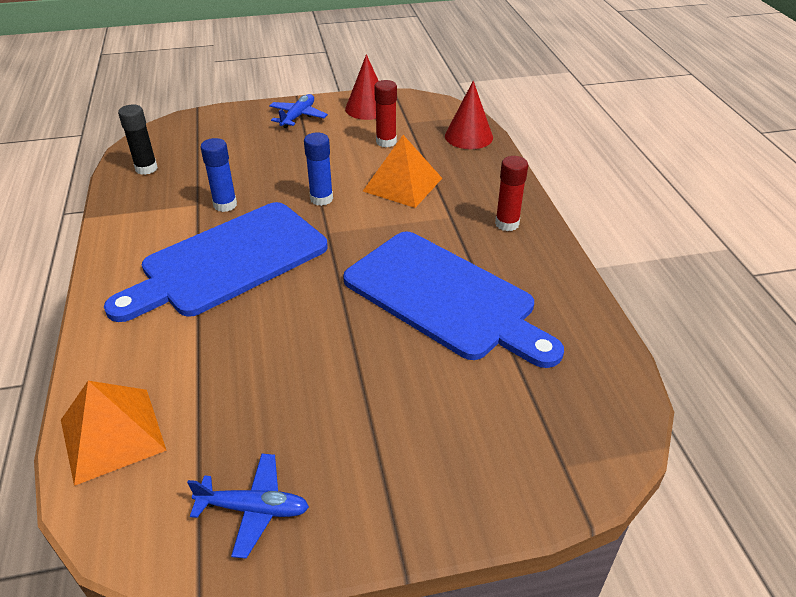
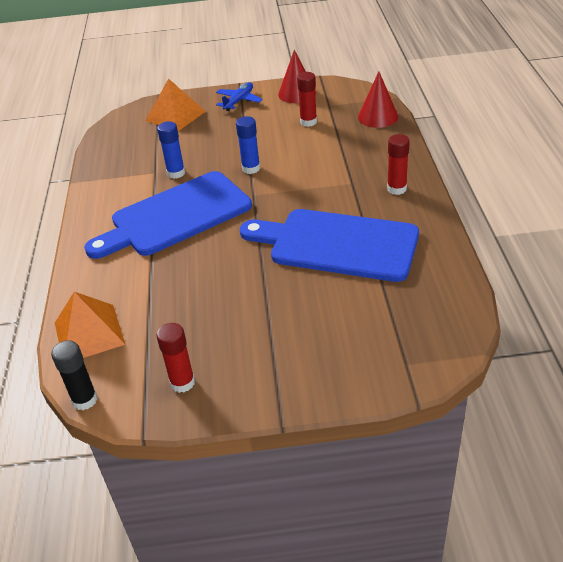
camera: 10 degrees right, 0 degrees up
(146, 168) = (117, 144): black glue stick -> black glue stick (85, 400)
(254, 509) = (182, 383): blue plane -> red glue stick
(403, 184) = (317, 157): orange pyramid -> orange pyramid (175, 116)
(445, 297) = (337, 244): blue cutting board -> blue cutting board turned 150 degrees clockwise

